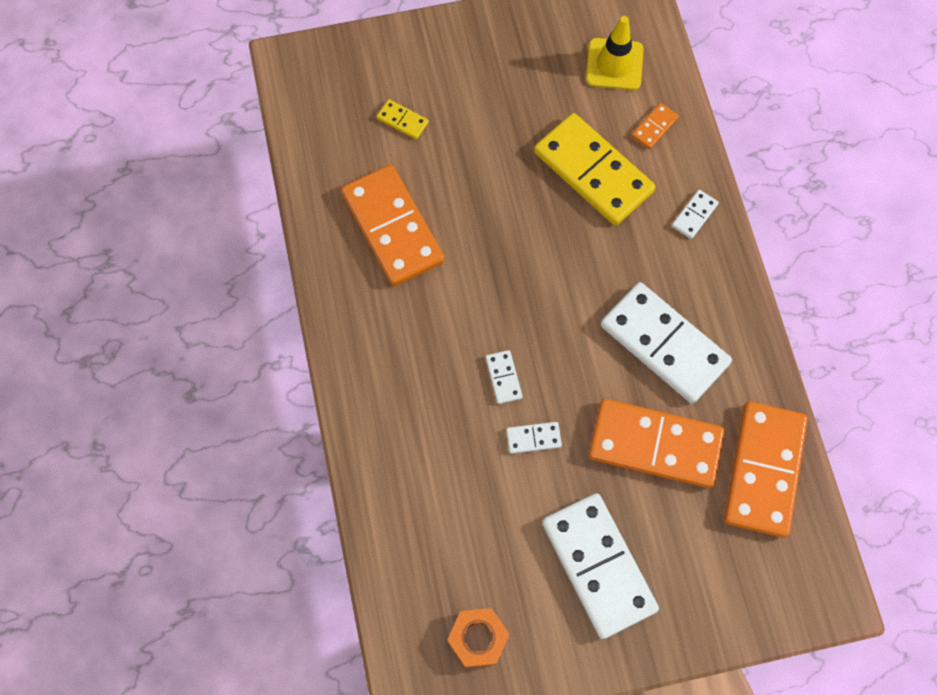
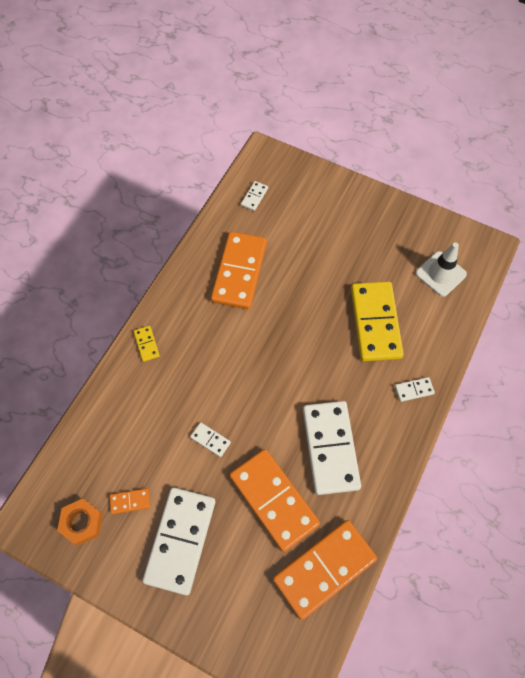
camera: 40 degrees right, 5 degrees down
(402, 120) = (295, 222): yellow domino -> yellow domino (147, 344)
(503, 378) = (224, 394): white domino -> white domino (254, 197)
(614, 64) = (440, 274): yellow traffic cone -> white traffic cone
(654, 127) = (434, 324): orange domino -> orange domino (130, 501)

